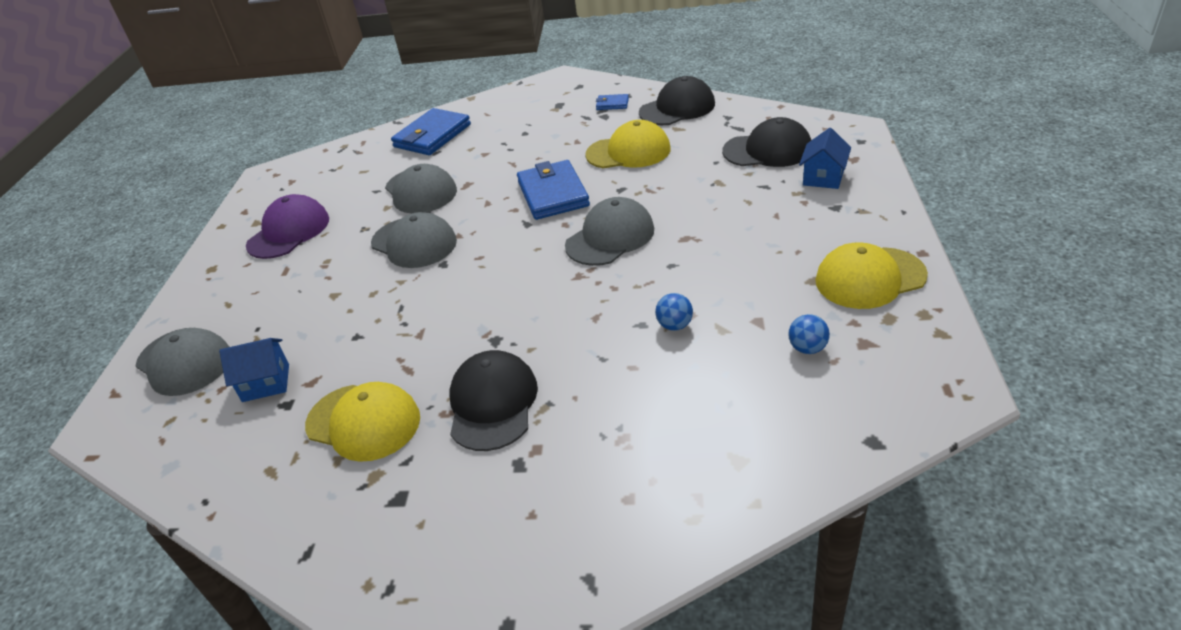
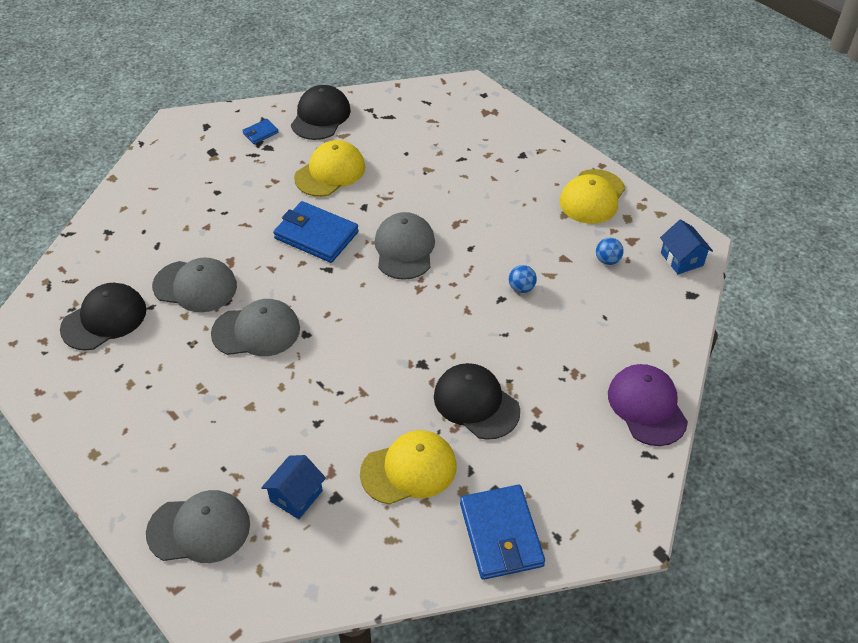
camera: 50 degrees left, 10 degrees up
(289, 232) = (121, 383): purple cap -> purple cap (647, 406)
(432, 136) = (129, 232): blue wallet -> blue wallet (501, 534)
(767, 150) = (431, 128): black cap -> black cap (104, 319)
(823, 177) = (491, 135): blue house -> blue house (682, 259)

